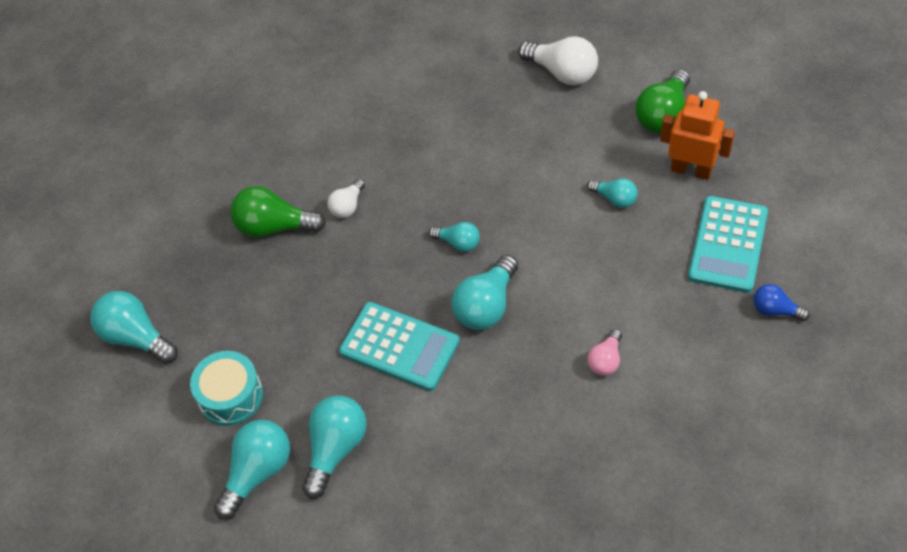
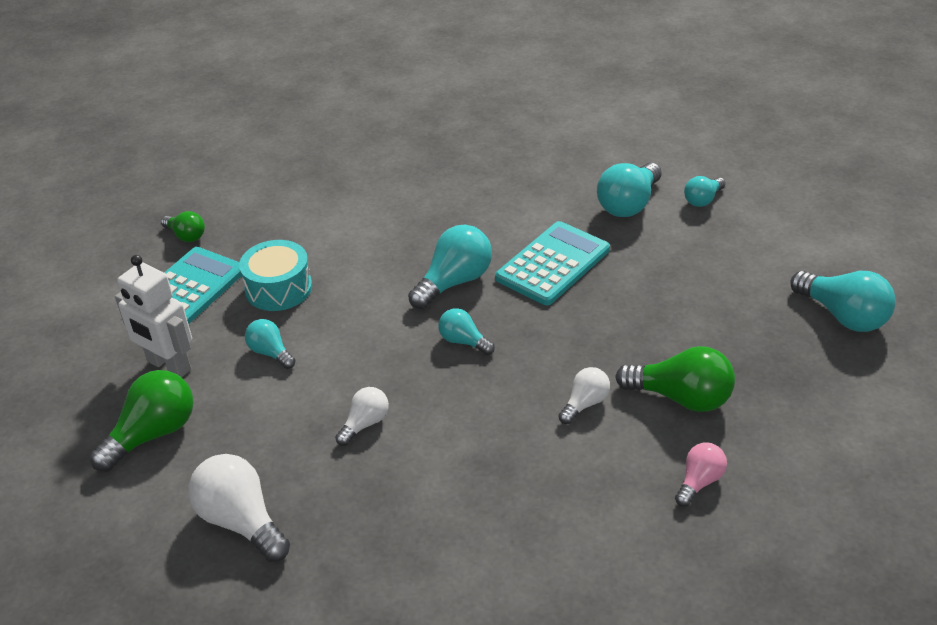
camera: 170 degrees left, 15 degrees down
(230, 396) = (731, 253): turquoise drum -> turquoise drum (278, 288)
(257, 472) = (703, 200): turquoise light bulb -> turquoise light bulb, size x0.58
(399, 347) = (553, 264): turquoise calculator -> turquoise calculator turned 90 degrees clockwise
(509, 155) = (365, 424): none -> white light bulb
(606, 360) = (361, 225): pink light bulb -> pink light bulb (699, 482)
(691, 170) = (169, 366): orange robot -> white robot
(775, 310) = (186, 236): blue light bulb -> green light bulb

